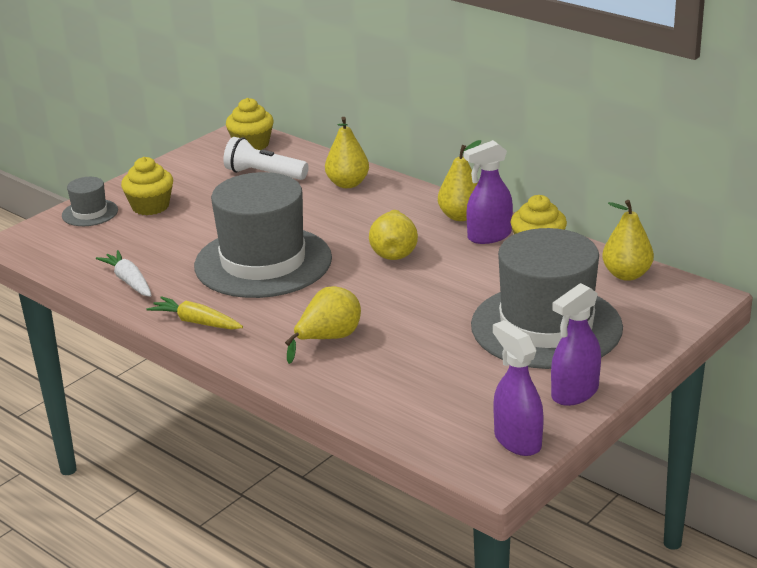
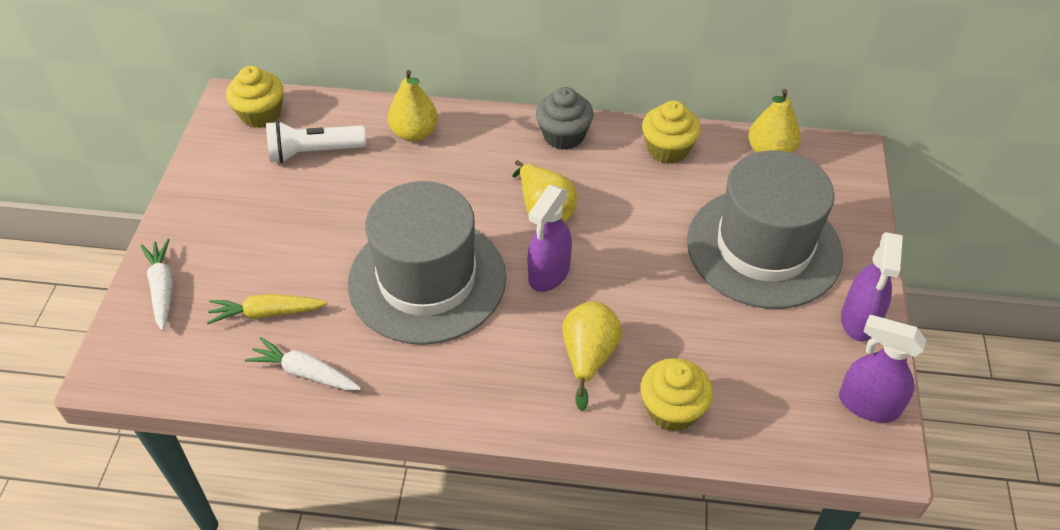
camera: 35 degrees left, 20 degrees up
(90, 213) = (162, 288): grey hat -> white carrot
(150, 206) = (227, 249): yellow cupcake -> yellow cupcake (672, 409)
(196, 322) = (435, 398): yellow carrot -> yellow carrot (267, 313)
(461, 216) = (563, 136): yellow pear -> grey cupcake
(489, 236) = (612, 152): purple spray bottle -> purple spray bottle (549, 274)

